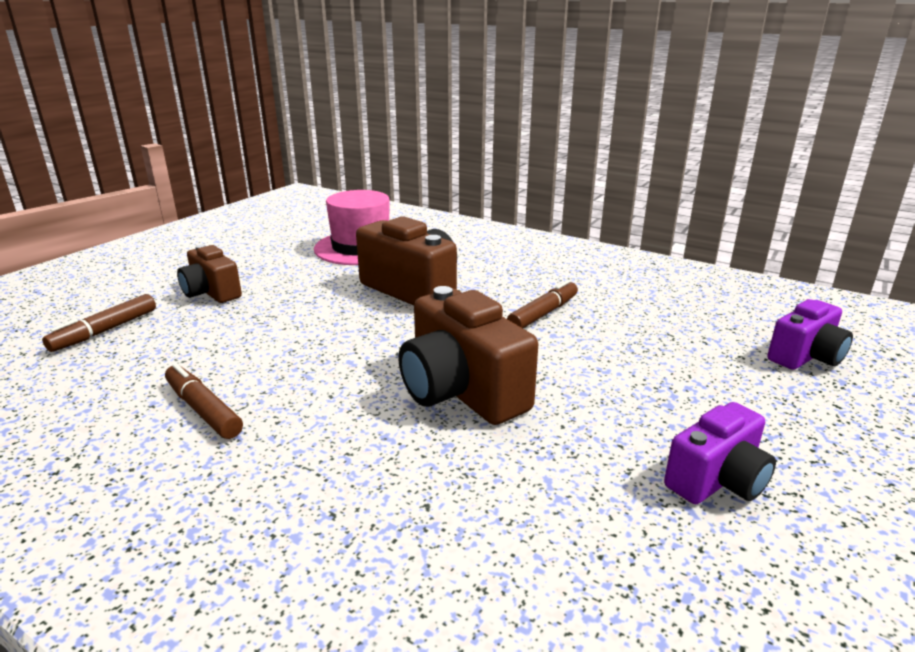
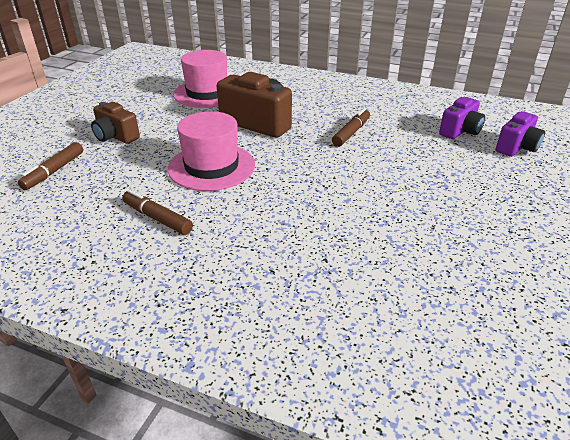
camera: 10 degrees left, 10 degrees up
(318, 343) = (211, 166): none -> pink hat
(461, 391) = (319, 190): brown camera -> none
(717, 480) = (483, 226): purple camera -> purple camera (460, 131)

